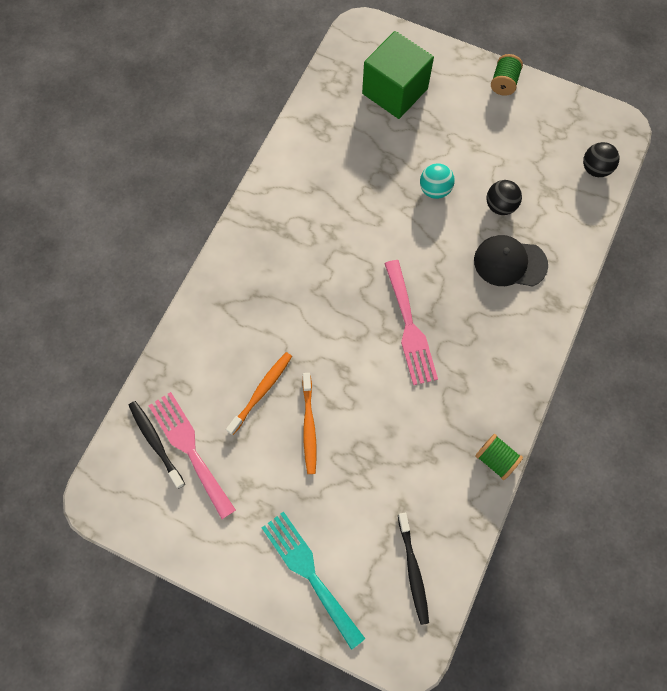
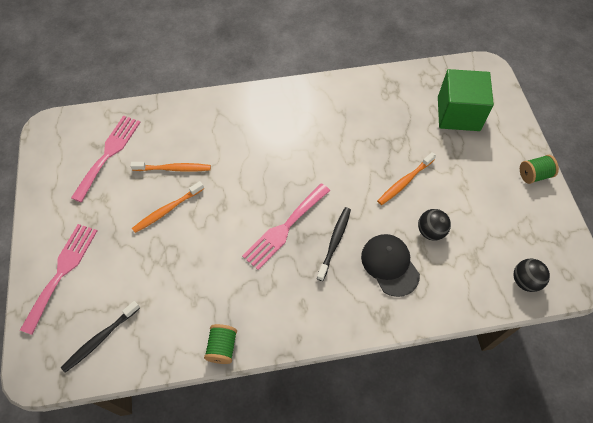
camera: 55 degrees right, 10 degrees down
(156, 442) = (102, 134): black toothbrush -> black toothbrush (334, 242)
(309, 573) = (62, 272): turquoise fork -> pink fork
(434, 190) = (405, 181): turquoise ball -> orange toothbrush

